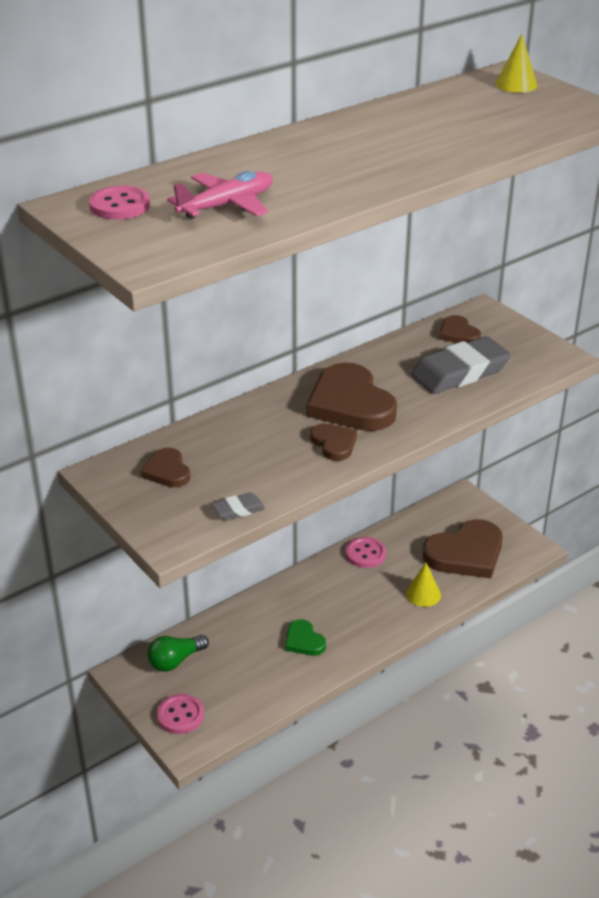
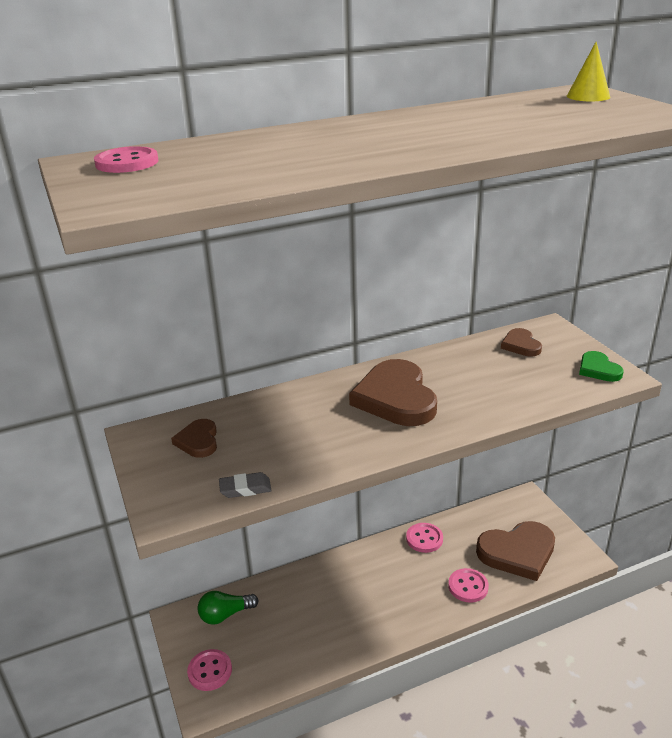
camera: 15 degrees right, 5 degrees down
(227, 205) = (230, 167): pink plane -> none
(304, 641) = (345, 615): green heart -> green heart (598, 369)
(334, 444) = (365, 434): brown heart -> none
(423, 594) = (468, 586): yellow cone -> pink button
(460, 372) = (512, 380): grey eraser -> none

